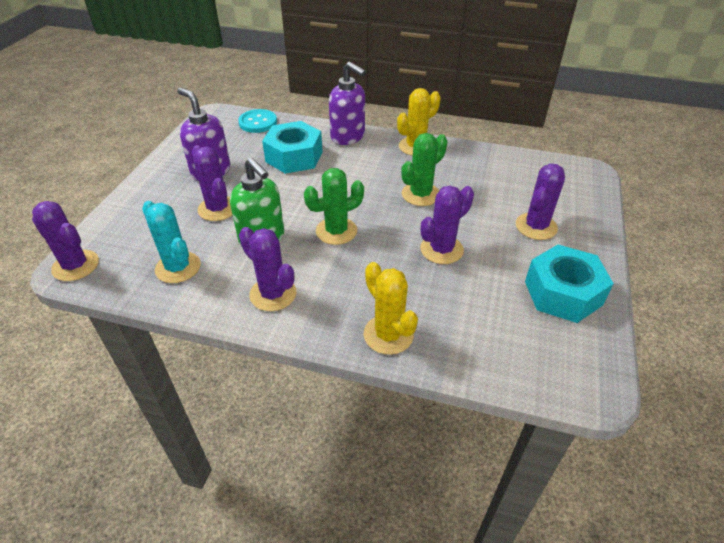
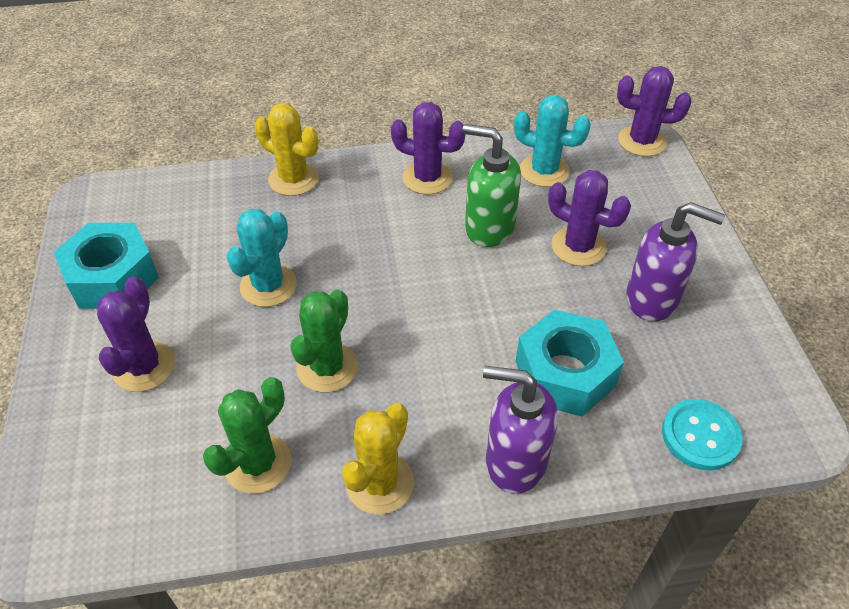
camera: 155 degrees right, 5 degrees up
(336, 231) = (410, 267): green cactus -> green cactus (258, 463)
(441, 249) = (268, 286): purple cactus -> turquoise cactus

